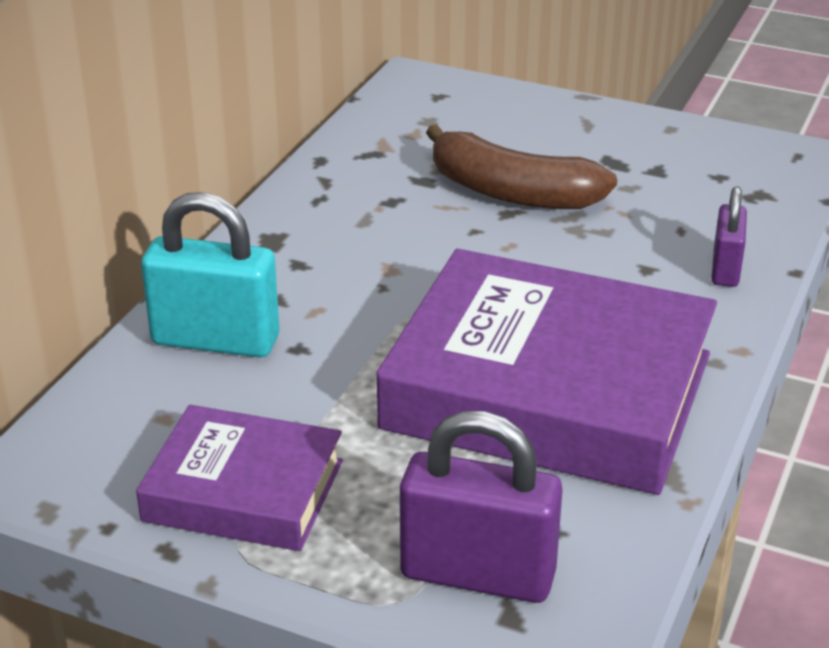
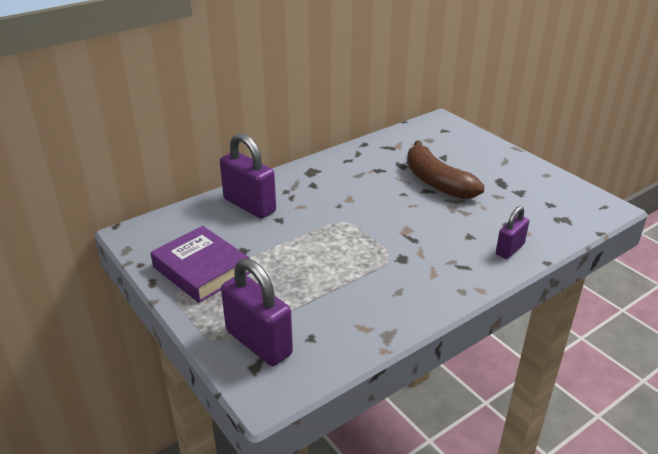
camera: 30 degrees right, 0 degrees up
(215, 340) = (249, 205): turquoise padlock -> purple padlock
(548, 391) = (367, 275): purple book -> none

